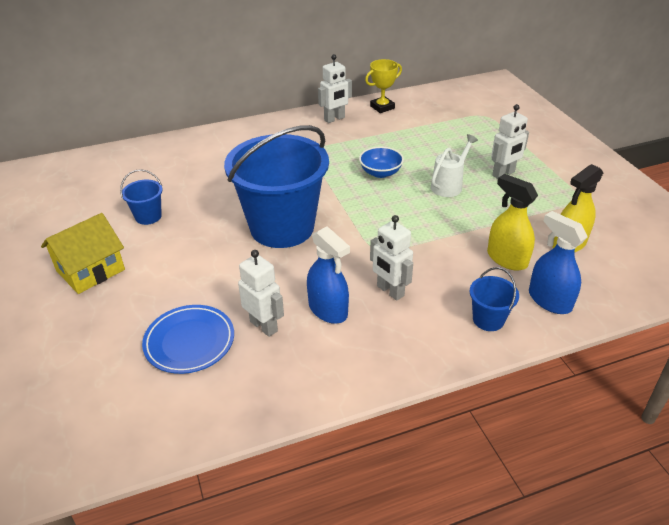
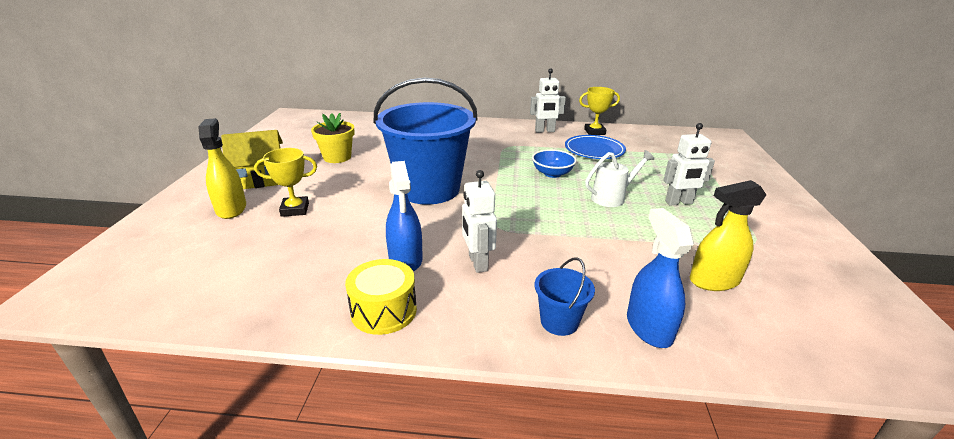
camera: 25 degrees right, 10 degrees down
(148, 216) = (337, 157): blue bucket -> yellow flower pot
(171, 295) = (295, 209): none -> yellow trophy
(189, 342) = (270, 245): blue plate -> blue plate (594, 150)
(264, 326) = (339, 254): white robot -> none
(352, 363) = (384, 311): none -> yellow drum
(506, 259) = (626, 273): yellow spray bottle -> yellow spray bottle (231, 209)

